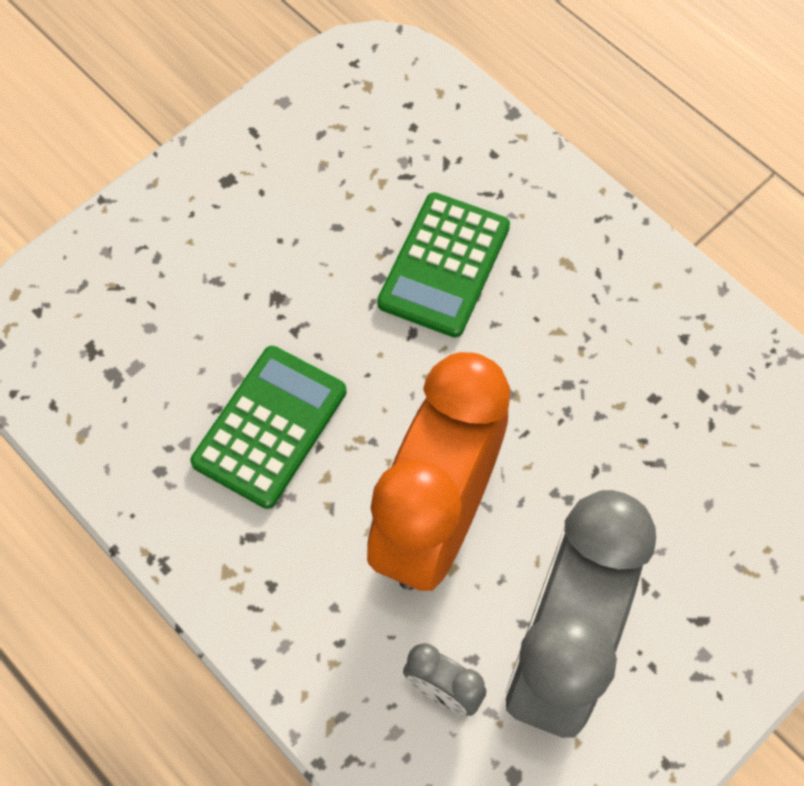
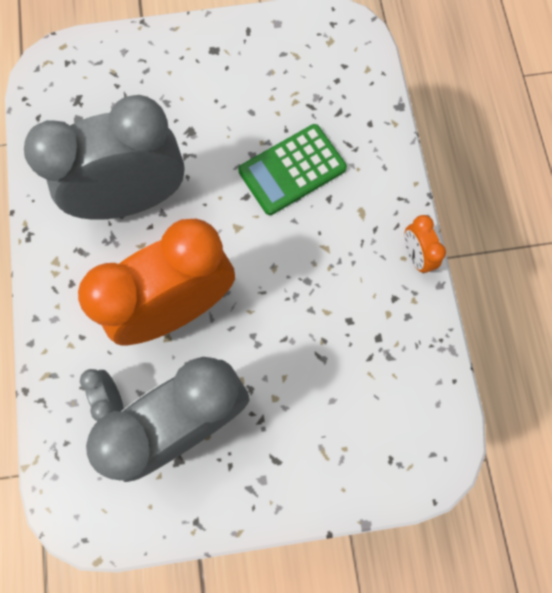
camera: 35 degrees right, 10 degrees up
(270, 427) = (133, 199): green calculator -> grey clock
(669, 273) = (415, 255): none -> orange clock

